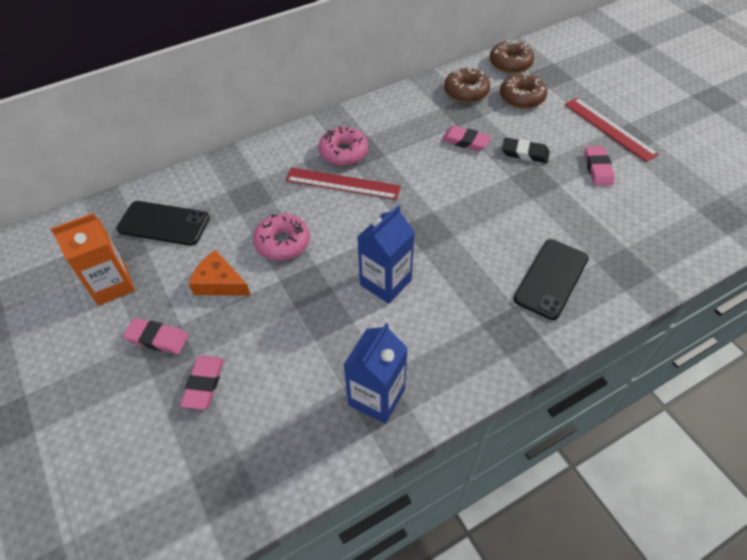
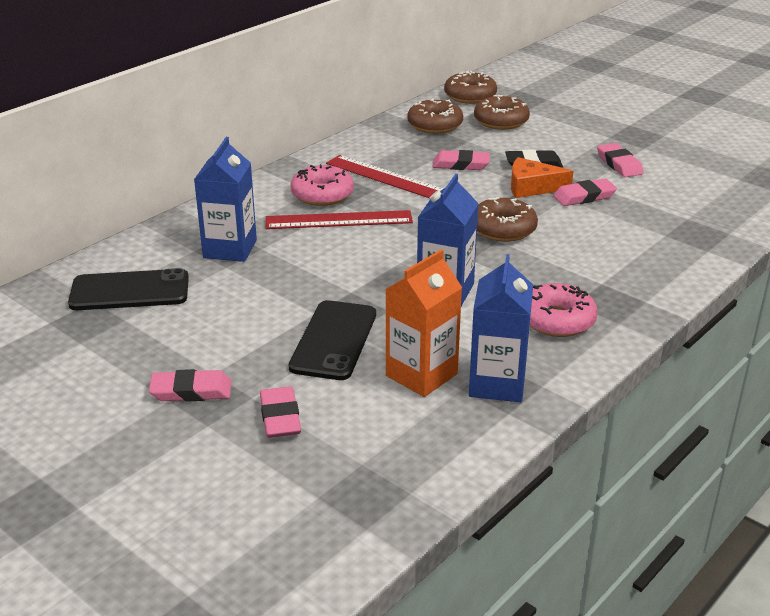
camera: 20 degrees left, 20 degrees down
(112, 285) = (95, 357): orange carton -> orange carton (421, 375)
(219, 283) = (240, 328): orange cheese -> orange cheese (532, 187)
(251, 196) = (230, 249): none -> blue carton
(282, 243) = (298, 281): pink donut -> pink donut (557, 320)
(464, 223) = (503, 229): none -> brown donut
(549, 201) = (584, 196): none -> pink eraser
(551, 279) = (626, 255): black phone -> black phone (334, 340)
(609, 128) = (611, 132): red ruler -> red ruler (386, 177)

